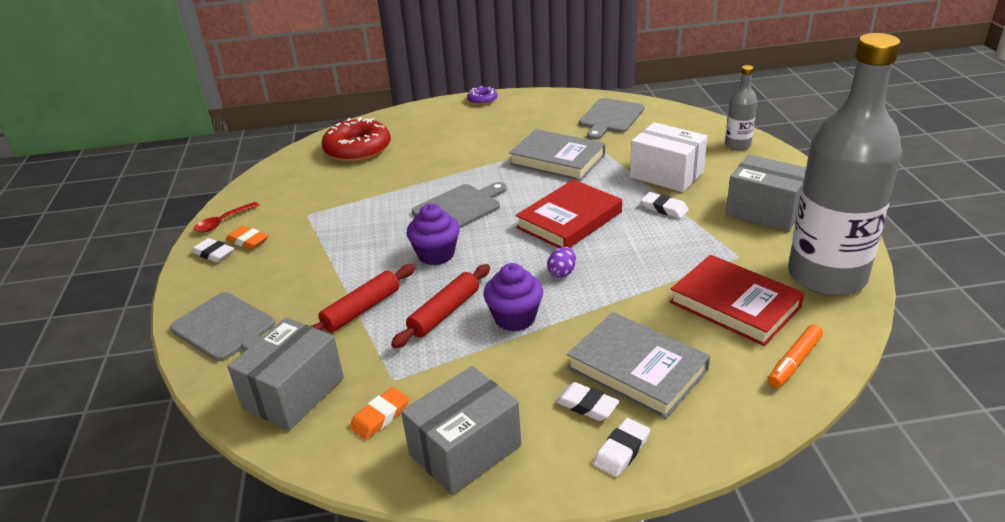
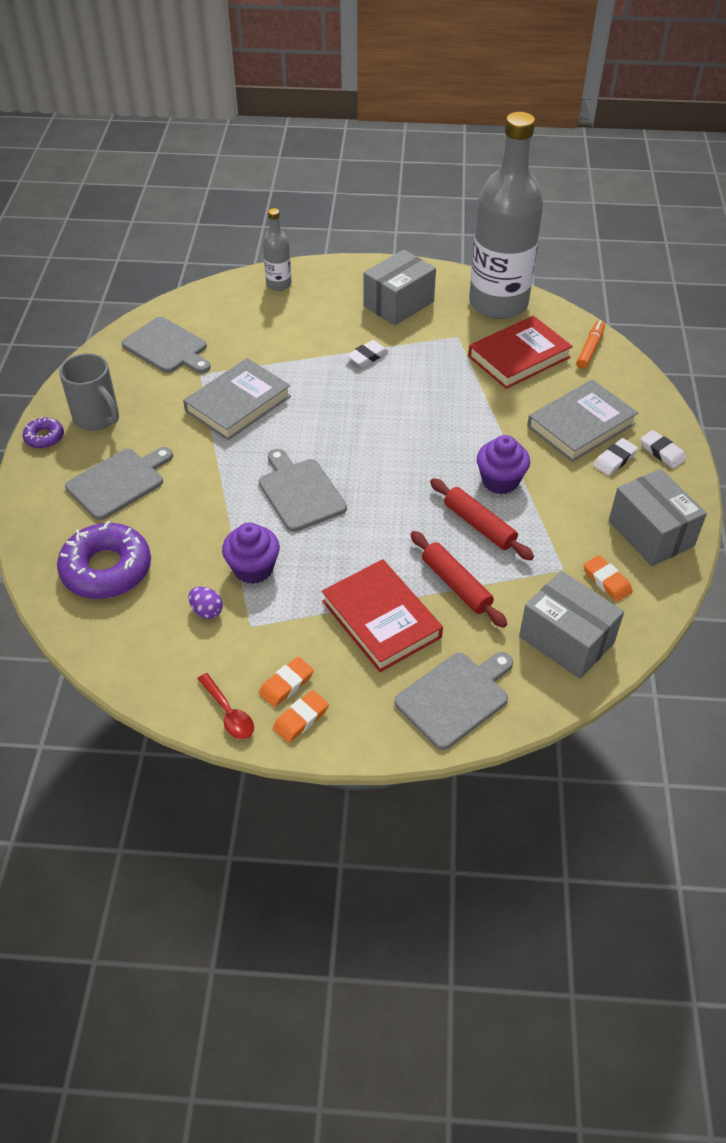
camera: 80 degrees left, 15 degrees up
(213, 253) = (301, 719): white eraser -> orange eraser
(357, 149) = (106, 569): red donut -> purple donut
(436, 254) = (381, 520): purple cupcake -> purple cupcake (253, 568)
(446, 134) = (118, 482): none -> grey cutting board
(511, 112) = (97, 418): none -> grey mug
(562, 272) = (444, 440): purple egg -> purple egg (207, 611)
(569, 220) = (360, 418): red book -> red book (381, 619)
(666, 175) = (309, 340): white box -> none
(794, 362) = (590, 349): orange marker -> orange marker turned 120 degrees counterclockwise

